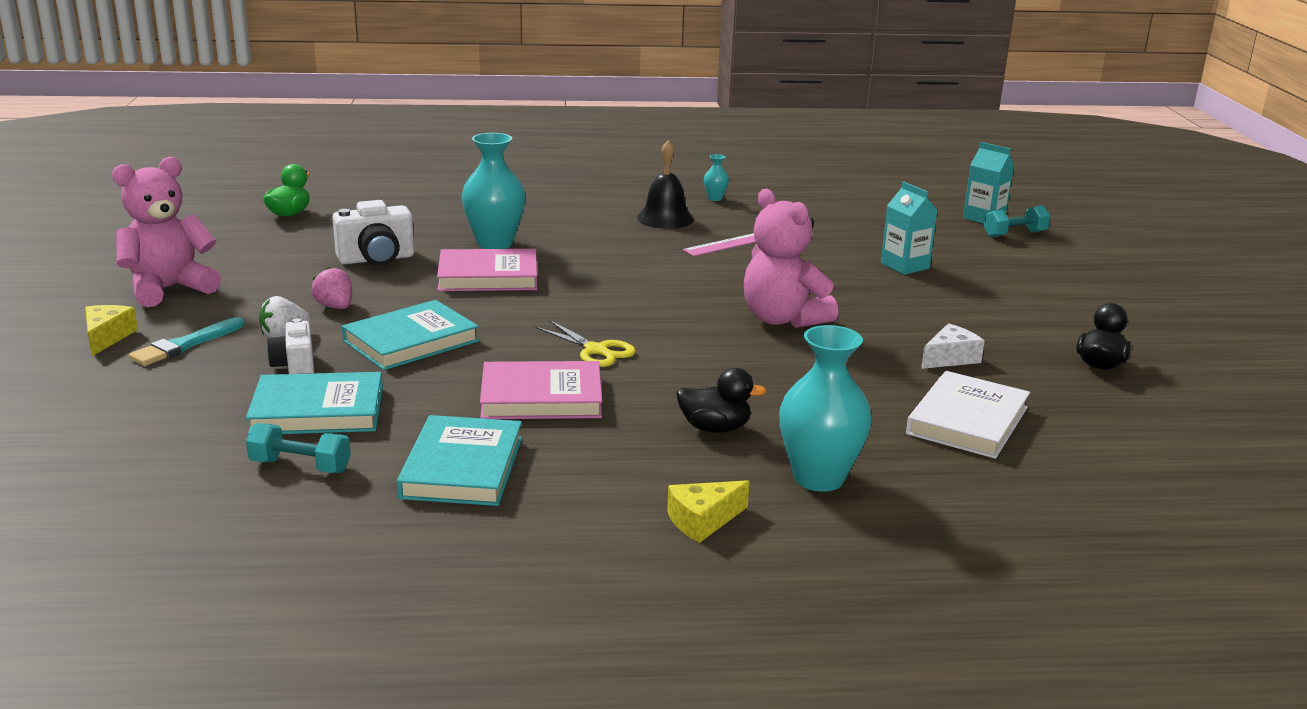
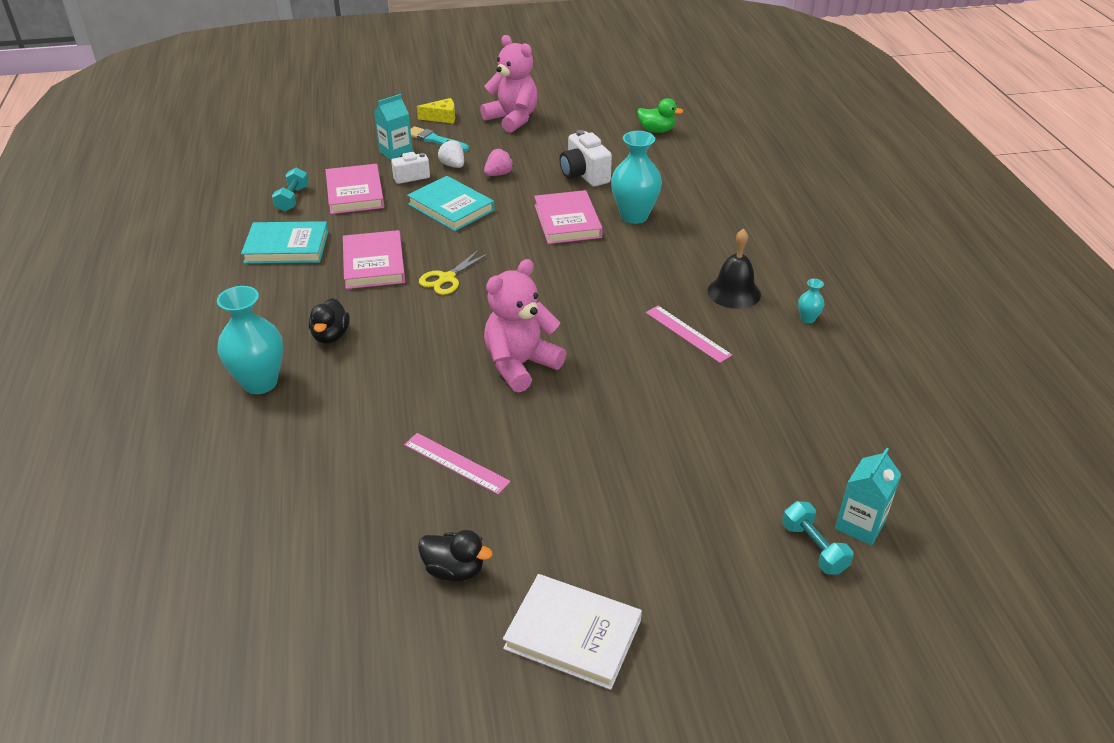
camera: 85 degrees right, 15 degrees up
(317, 411) = (355, 193): turquoise book -> pink book
(703, 520) = (216, 335): yellow cheese -> none
(904, 266) = (671, 446): turquoise carton -> turquoise carton (396, 152)
(950, 358) = (456, 463): white cheese -> pink ruler
(967, 421) = (340, 464): white book -> white book (573, 634)

